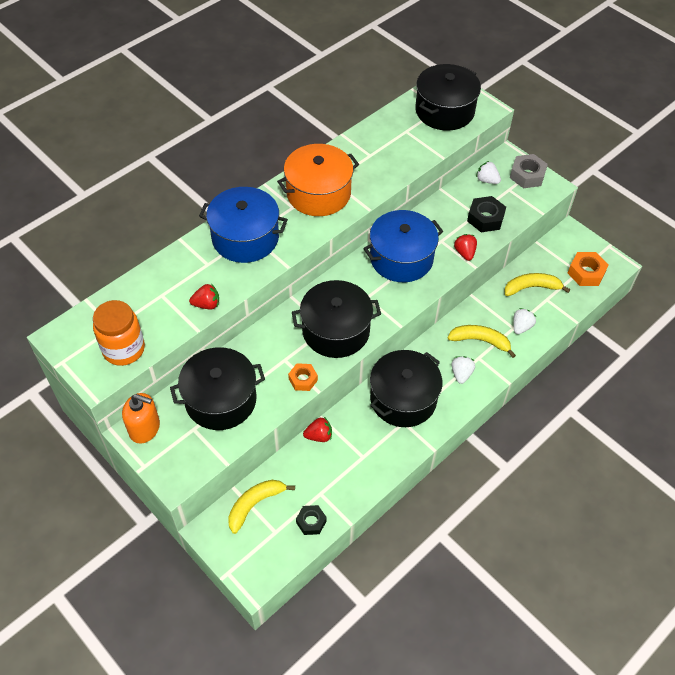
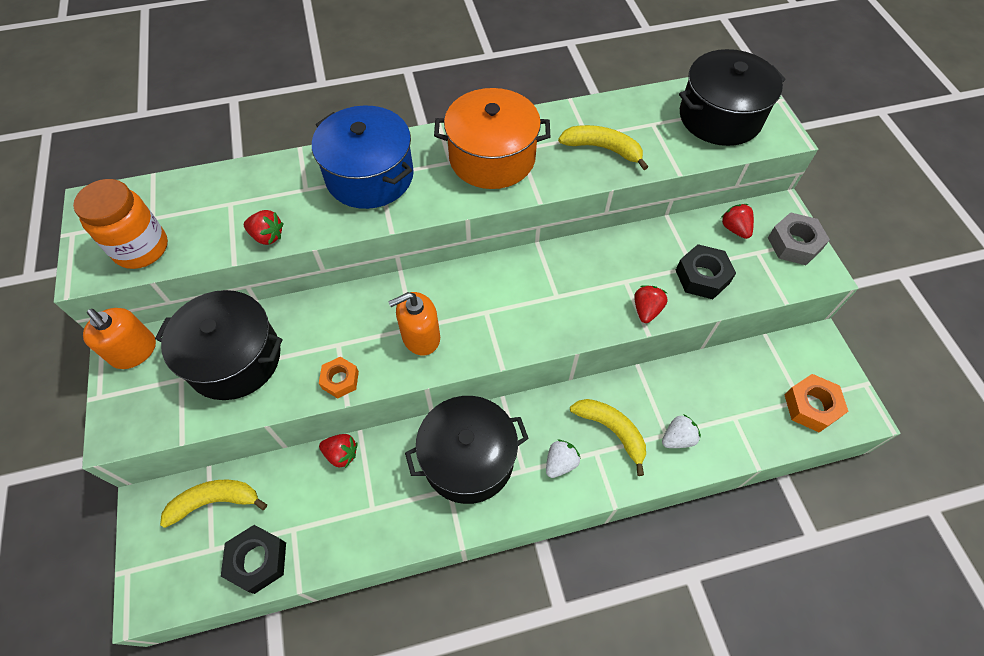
camera: 30 degrees right, 5 degrees up
(311, 522) = (257, 560): black nut -> black nut, size x1.51
(336, 331) = (420, 337): black pot -> orange soap dispenser
(401, 258) = (560, 282): blue pot -> none
(487, 180) = (734, 229): white strawberry -> red strawberry
(531, 288) = (722, 392): yellow banana -> yellow banana (602, 149)

